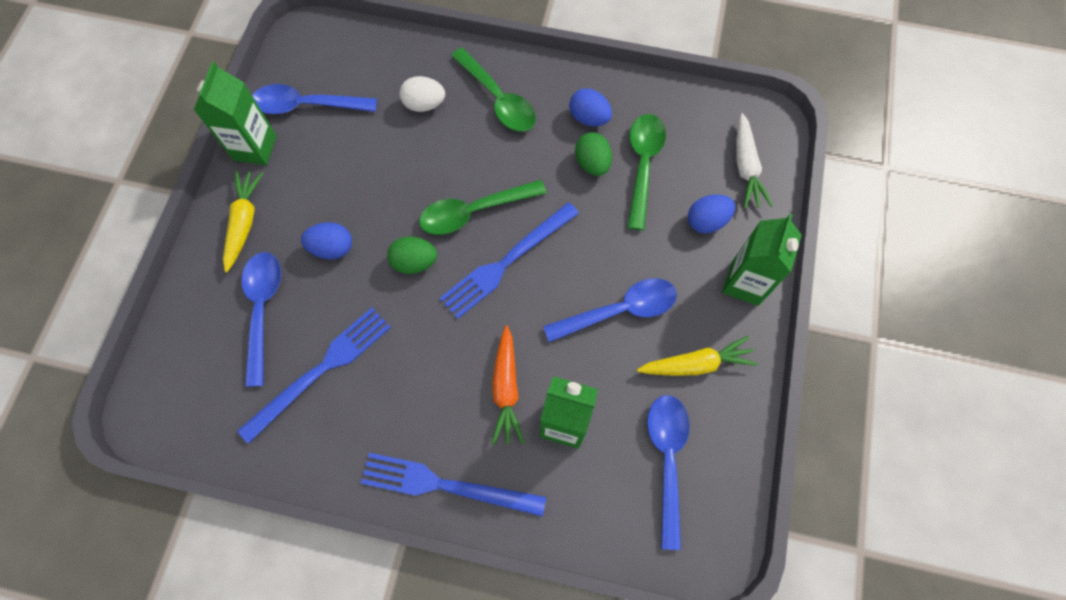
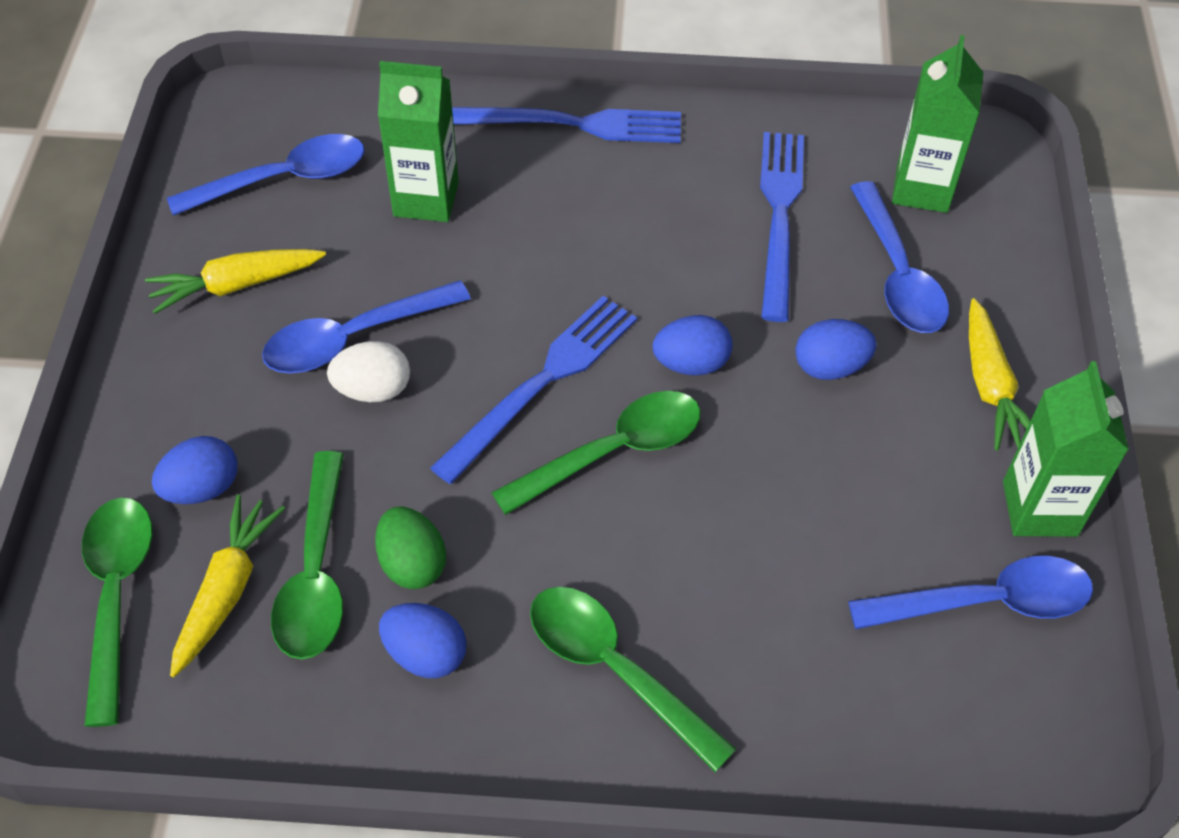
camera: 170 degrees right, 15 degrees down
(321, 370) = (779, 216): blue fork -> blue fork turned 150 degrees clockwise
(414, 262) = (691, 364): green egg -> blue egg
(424, 104) = (759, 637): white egg -> white egg (373, 390)
(506, 389) = (513, 225): orange carrot -> none
(667, 459) = (284, 179): blue spoon -> blue spoon turned 105 degrees counterclockwise
(689, 162) = (226, 591): none -> yellow carrot
(745, 283) = (146, 400): green carton -> green carton (922, 189)
(746, 167) = (116, 596): white carrot -> green spoon

